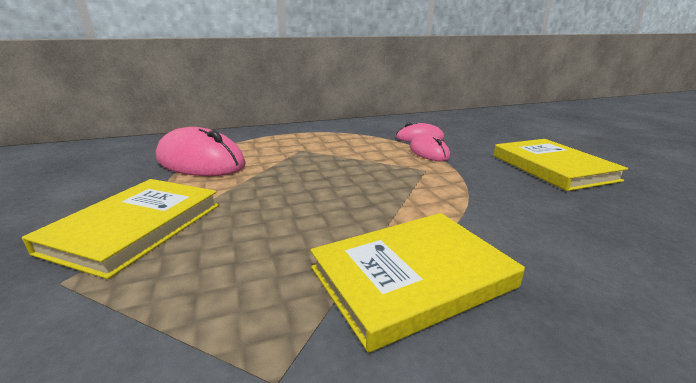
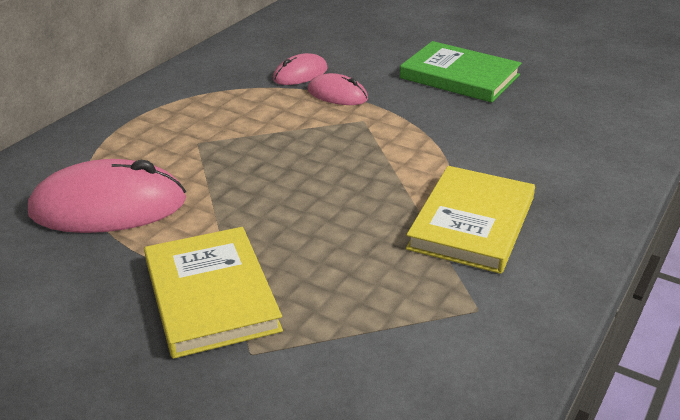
camera: 40 degrees left, 10 degrees up
(552, 167) = (459, 77): yellow book -> green book

